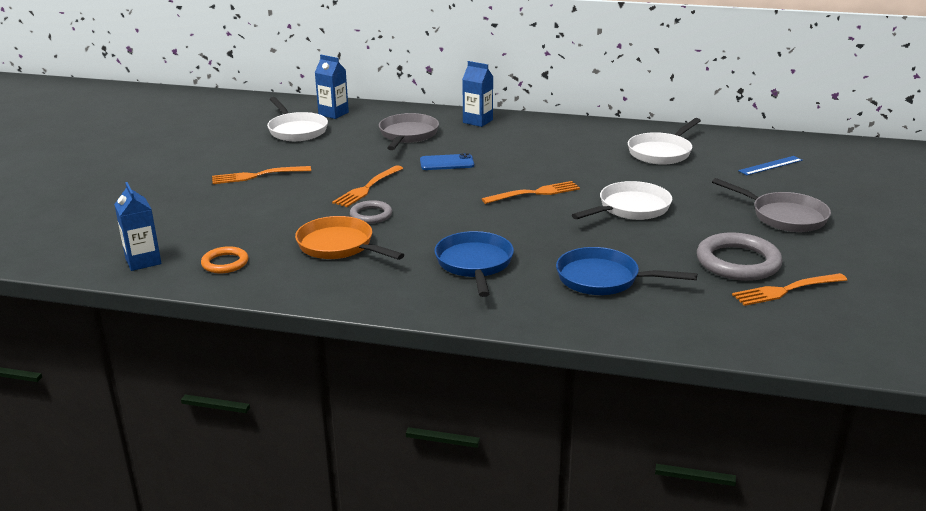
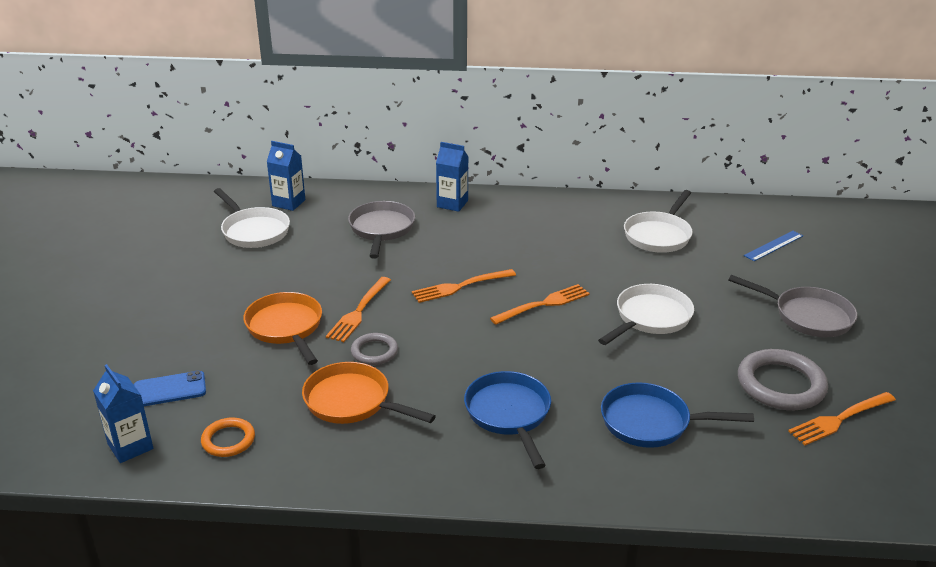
camera: 10 degrees left, 5 degrees up
(257, 175) = (228, 303): orange fork -> orange fork (460, 286)
(300, 194) = (286, 327): none -> orange pan
(447, 163) = (436, 267): blue phone -> blue phone (170, 389)

